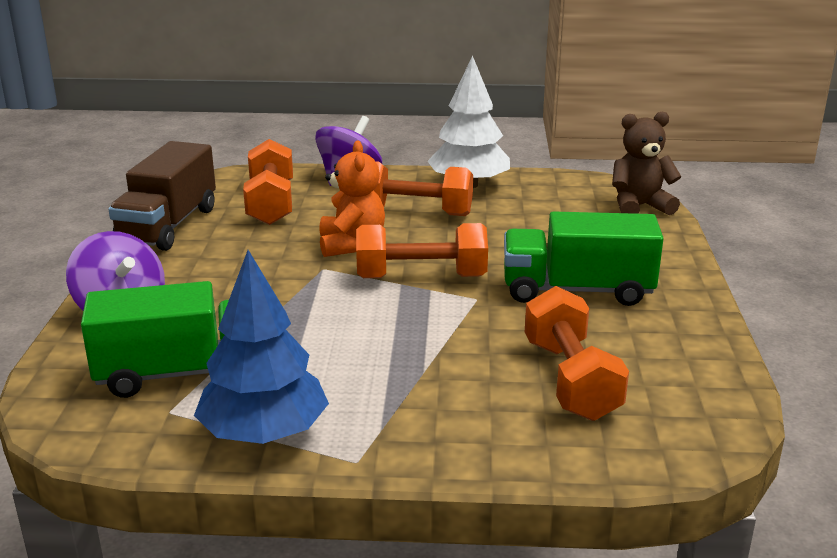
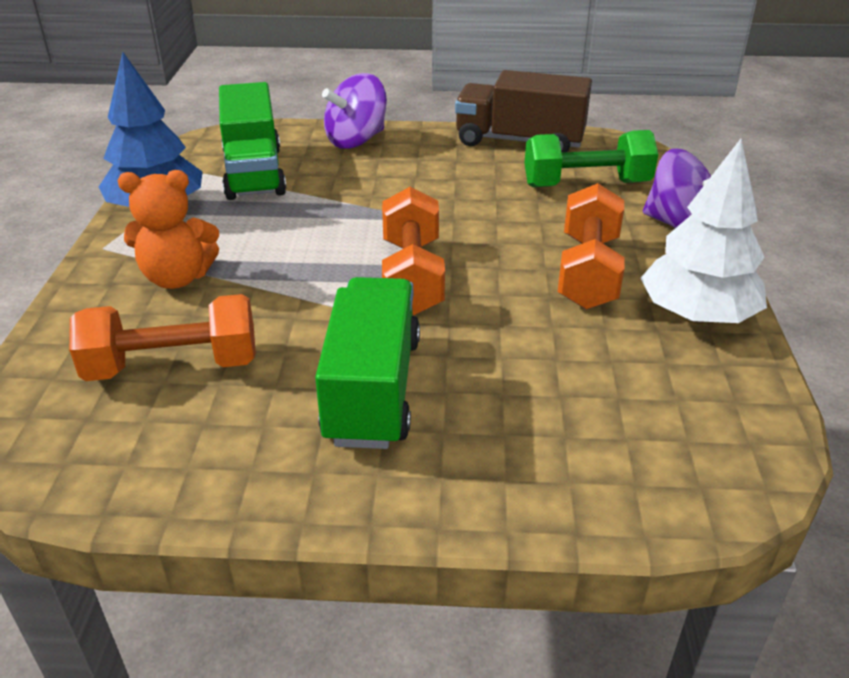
camera: 90 degrees right, 10 degrees up
(271, 204) = (586, 184): orange dumbbell -> green dumbbell
(351, 244) = (490, 233): orange teddy bear -> orange teddy bear (177, 278)
(639, 206) = (673, 491): brown teddy bear -> none

